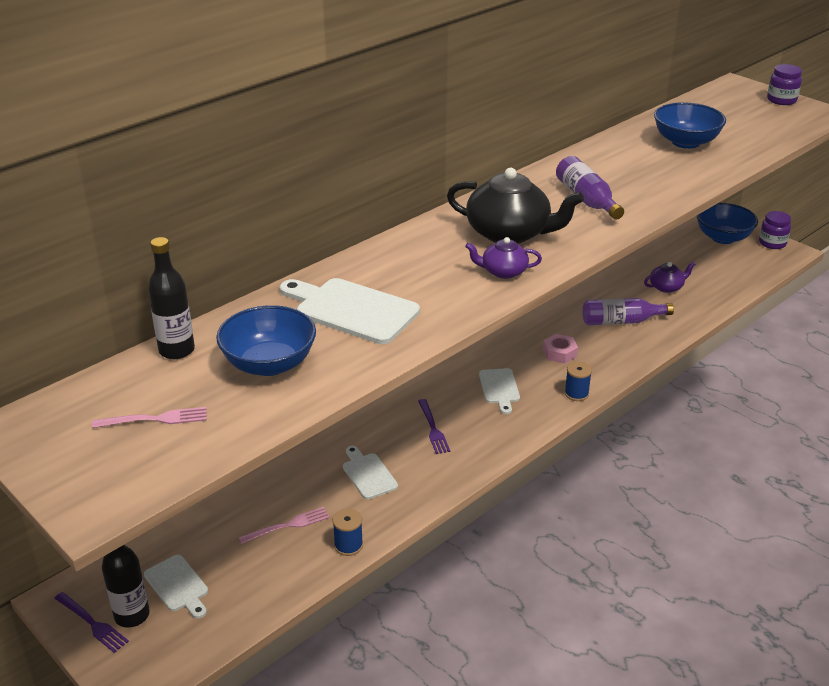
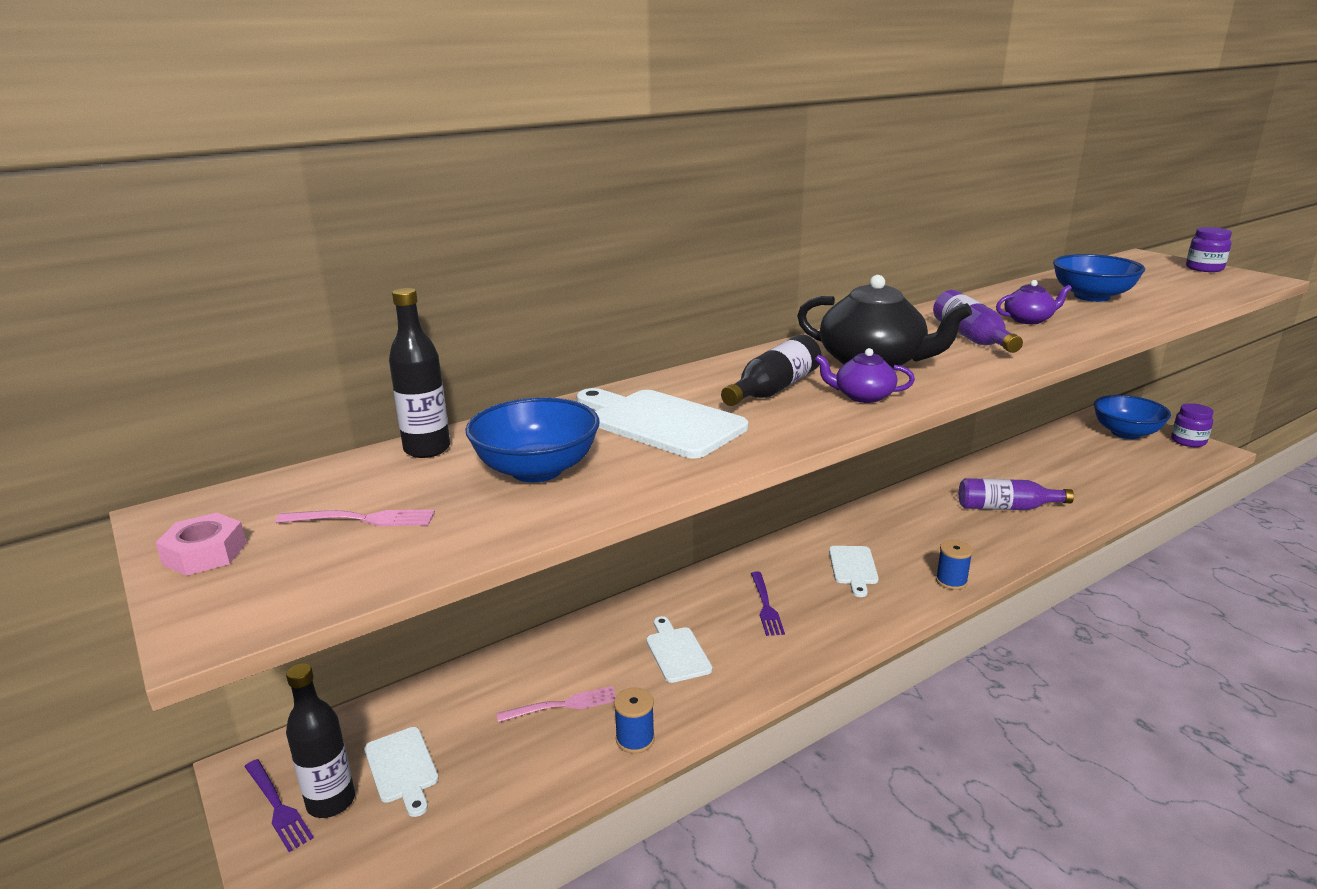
camera: 10 degrees right, 10 degrees down
(434, 268) = (773, 389): none -> black bottle
(560, 353) = (930, 535): pink nut -> pink nut (205, 553)
(666, 287) = (1061, 476): purple teapot -> purple teapot (1028, 320)

